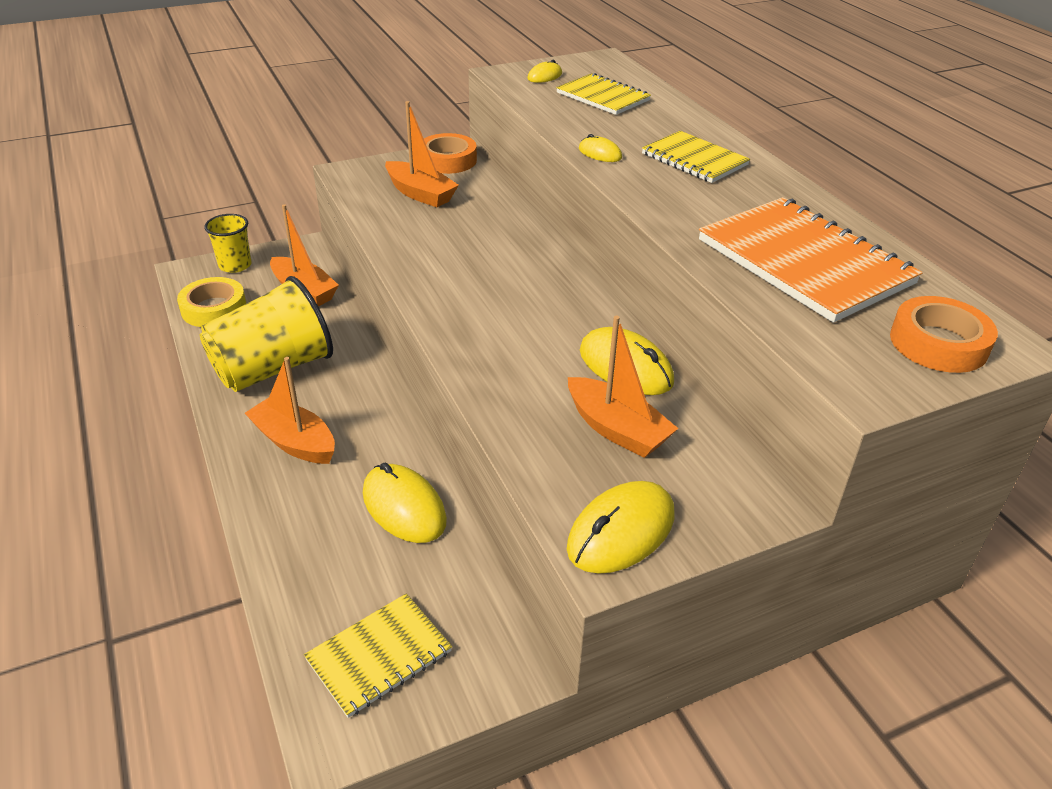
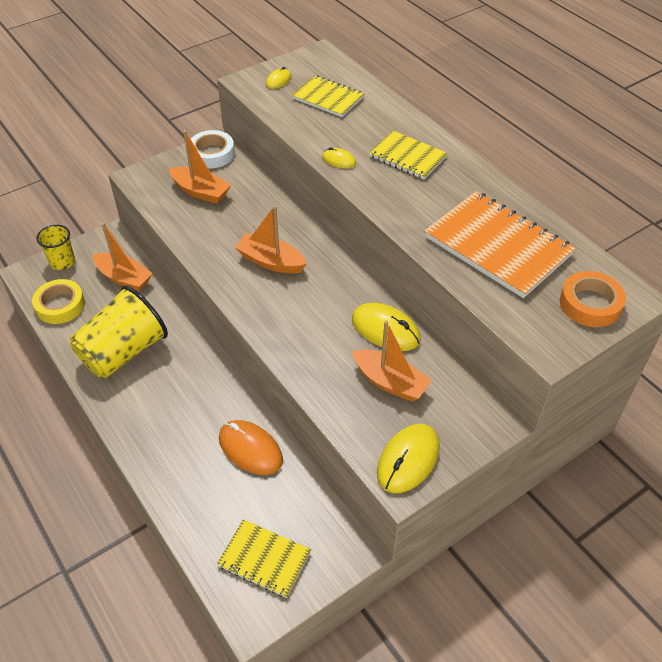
camera: 10 degrees left, 10 degrees up
(294, 442) = (159, 411): orange boat -> orange boat (270, 261)
(379, 656) = (264, 559): yellow notebook -> yellow notebook turned 75 degrees clockwise
(404, 507) = (250, 449): yellow mouse -> orange mouse
(447, 160) = (212, 154): orange tape -> white tape

